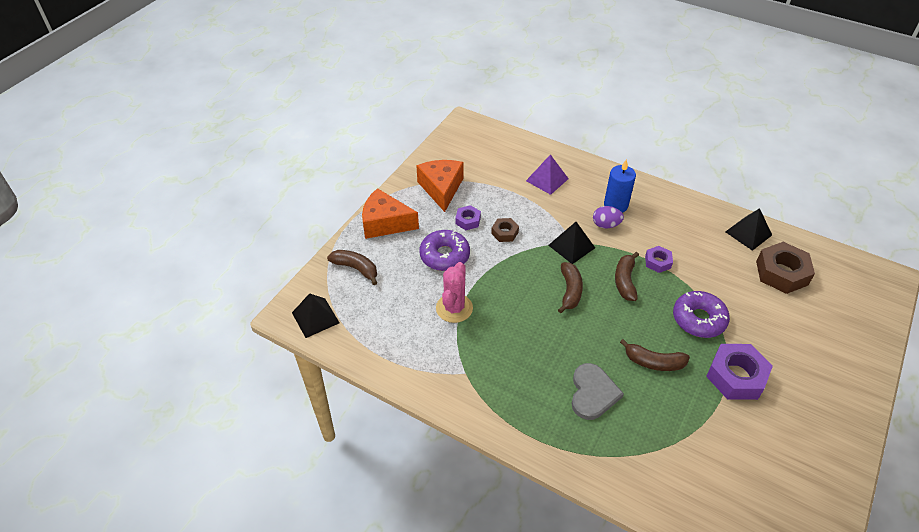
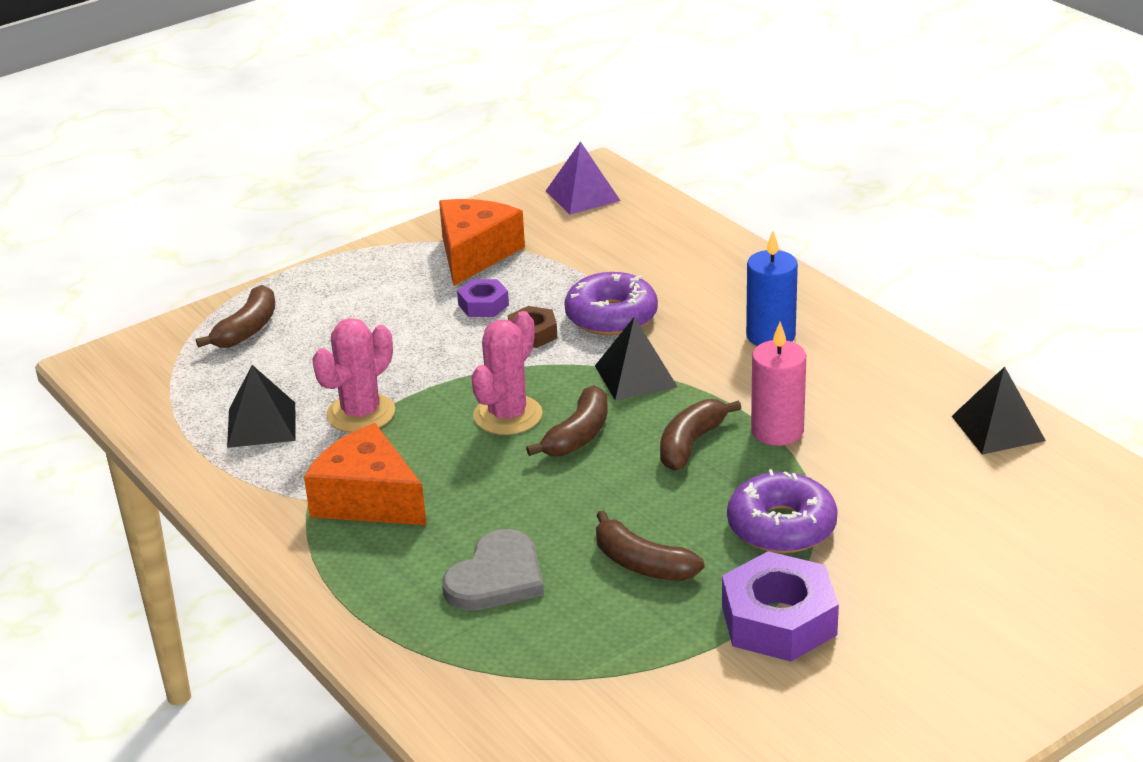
camera: 25 degrees right, 15 degrees down
(315, 317) = (135, 376): black pyramid -> black pyramid (261, 424)
(356, 268) = (247, 329): brown banana -> brown banana turned 60 degrees clockwise
(385, 223) = (343, 281): orange cheese -> orange cheese (368, 499)
(444, 255) = (404, 343): purple donut -> purple donut (611, 316)
(528, 288) = (508, 415): none -> pink cactus
(547, 179) = (674, 276): purple pyramid -> purple pyramid (582, 195)
(606, 225) = (726, 360): purple egg -> none
(657, 262) = (777, 431): purple nut -> pink candle
(781, 273) = (1011, 499): brown nut -> none

